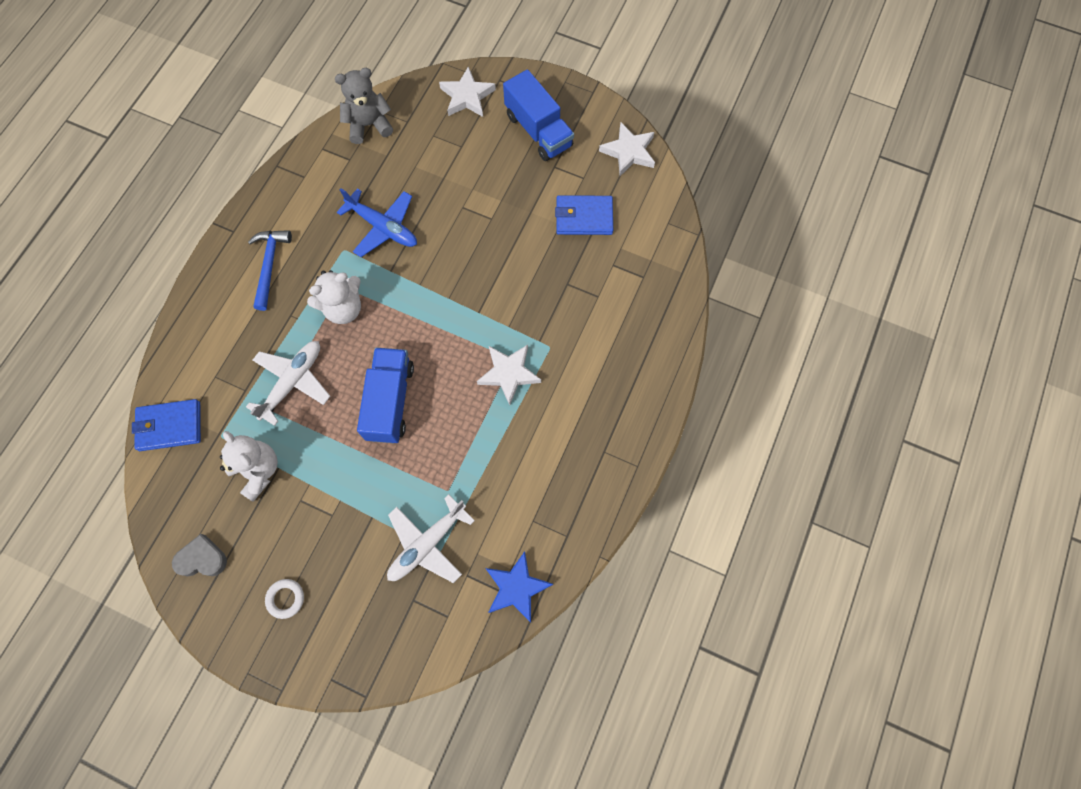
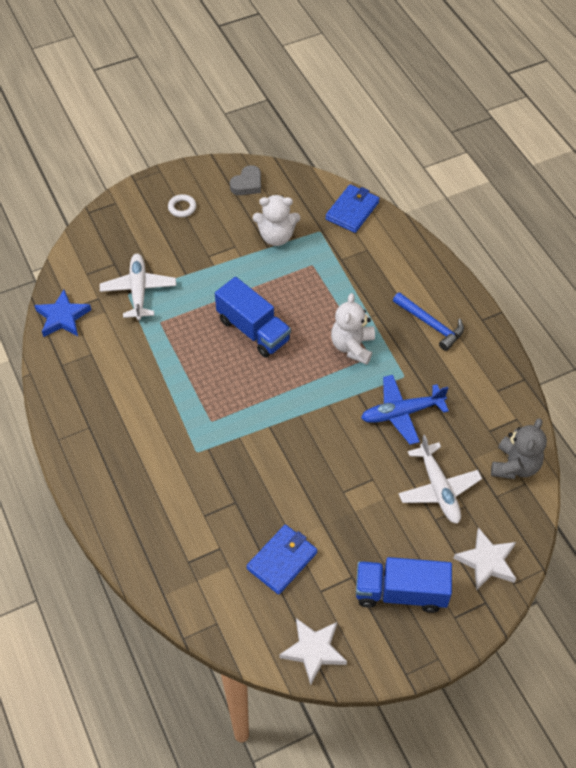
camera: 130 degrees right, 15 degrees down
(293, 382) = (322, 287): white plane -> white plane (438, 489)
(509, 374) = (203, 411): white star -> none

